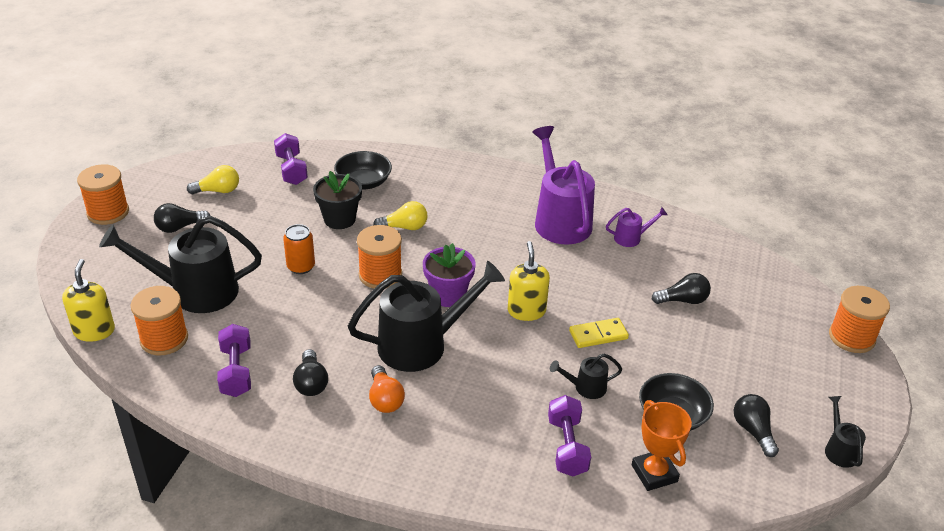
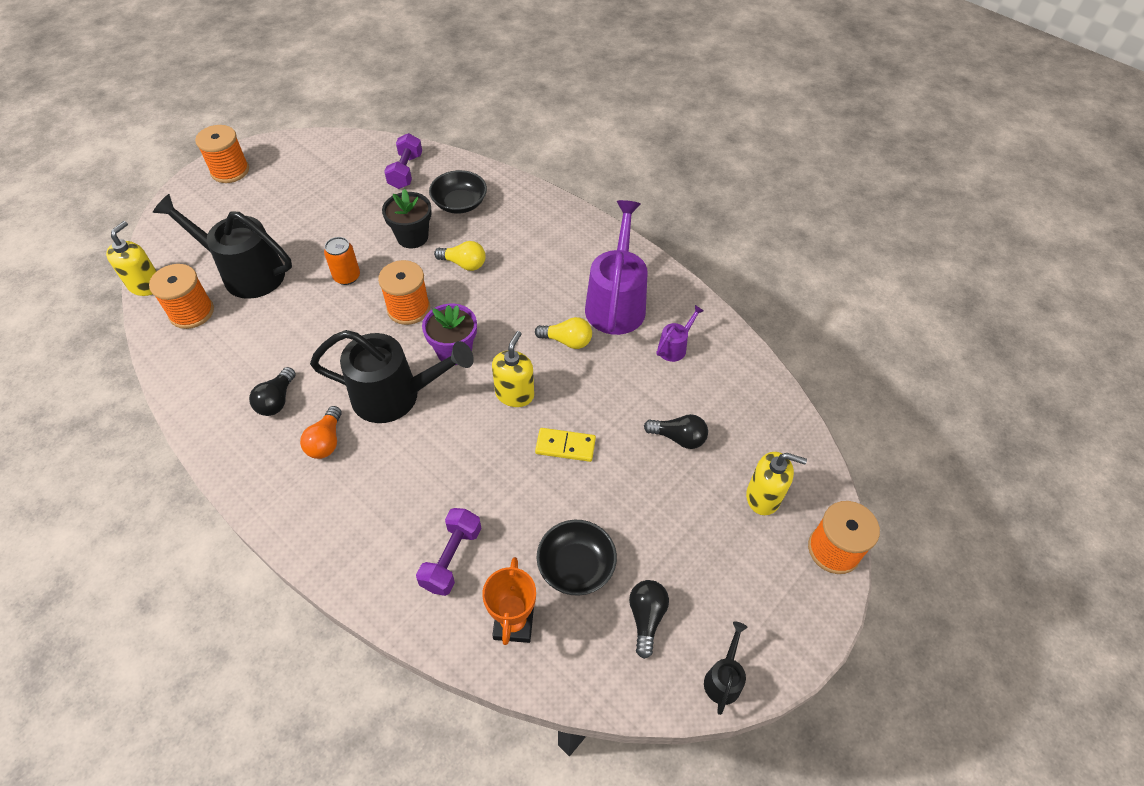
camera: 25 degrees right, 15 degrees up
(179, 227) = (275, 203): black light bulb -> none
(218, 191) = (330, 175): yellow light bulb -> yellow light bulb (567, 341)
(236, 371) = (225, 366): purple dumbbell -> none
(585, 387) = (512, 500): black watering can -> none
(631, 238) = (675, 347): purple watering can -> purple watering can turned 60 degrees counterclockwise
(776, 320) = (763, 497): none -> yellow soap dispenser

